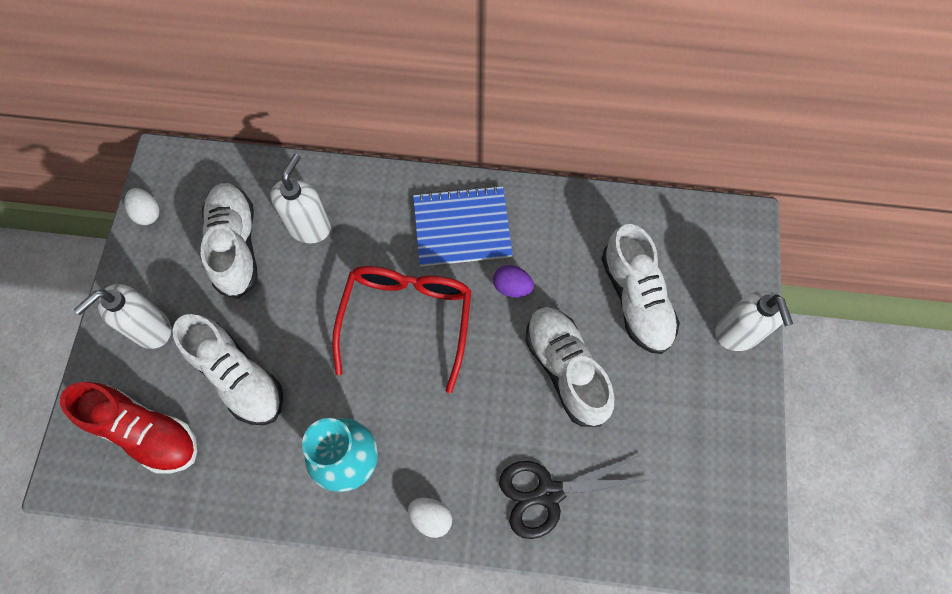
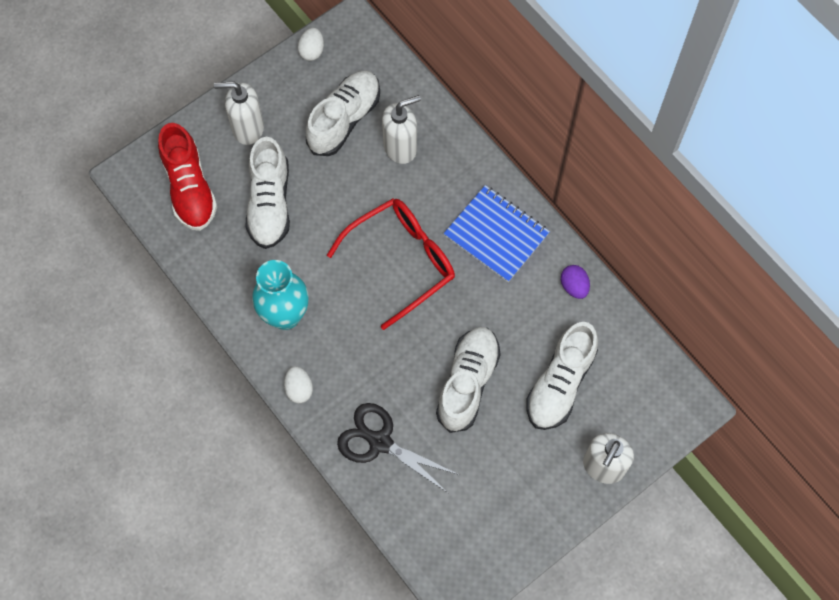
camera: 45 degrees right, 0 degrees up
(512, 287) = (488, 302): purple egg -> purple egg (574, 286)

